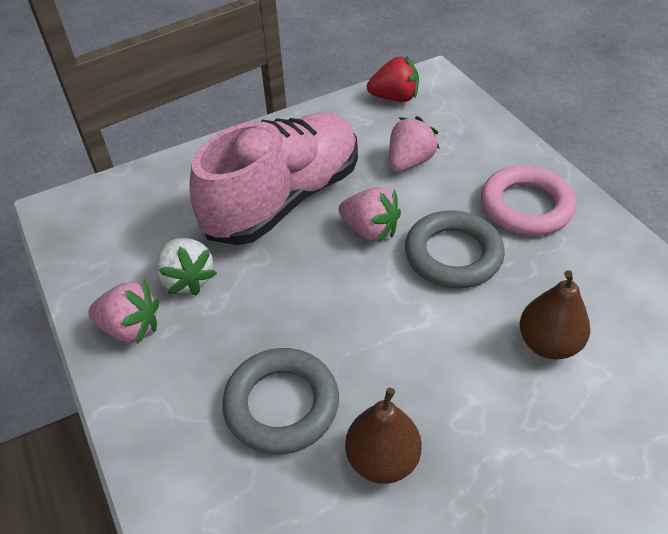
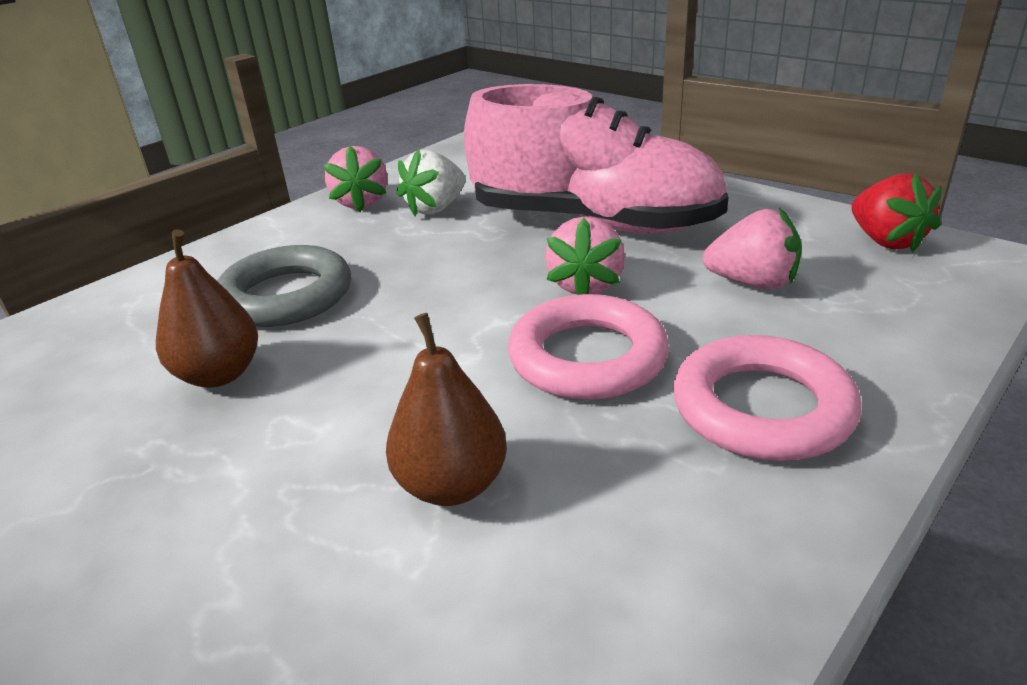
camera: 70 degrees right, 15 degrees down
(453, 255) = (587, 357): grey ring -> pink ring

